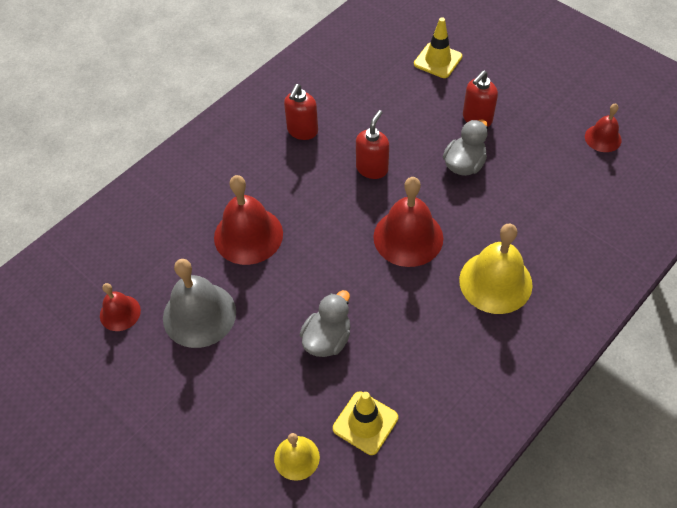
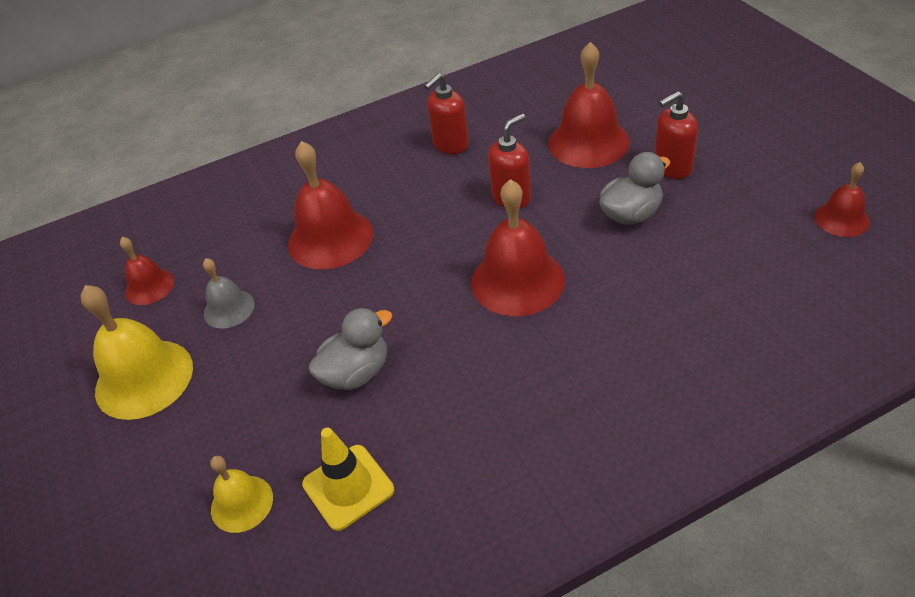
camera: 25 degrees right, 10 degrees down
(199, 314) = (229, 308): grey bell -> grey bell, size x0.56
(408, 108) = (588, 142): none -> red bell
(438, 60) = (651, 99): yellow traffic cone -> none
(495, 282) = (608, 359): yellow bell -> yellow bell (144, 378)

